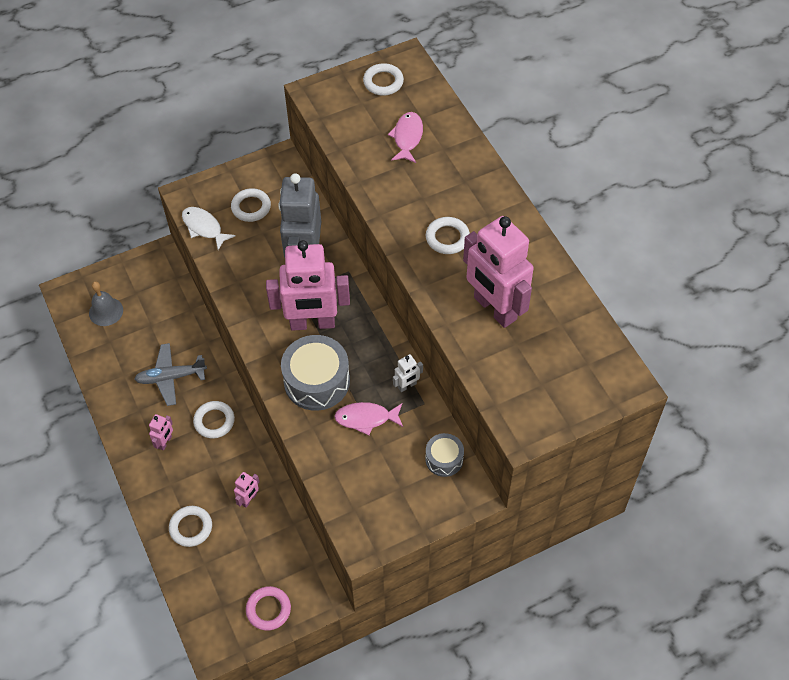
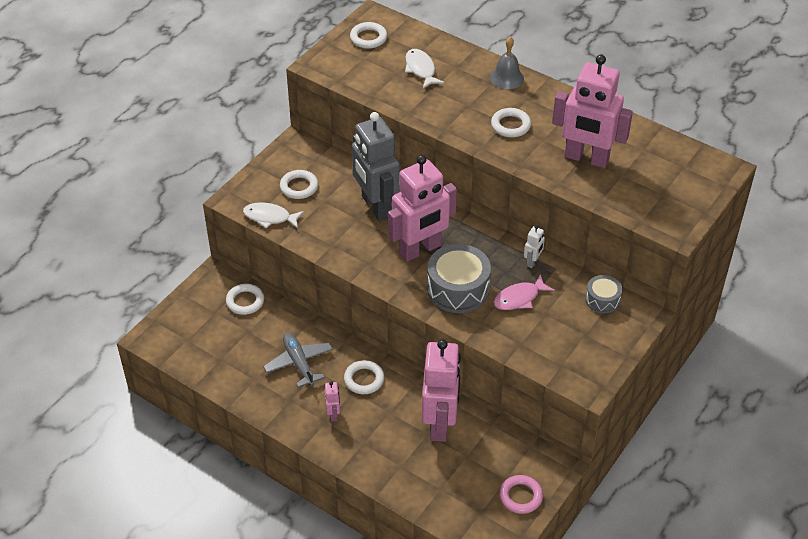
camera: 30 degrees left, 10 degrees down
(106, 311) = (198, 338): grey bell -> grey bell (507, 78)
(171, 377) = (299, 363): grey plane -> grey plane turned 105 degrees clockwise
(191, 527) = (407, 467): white ring -> white ring (245, 301)
(249, 499) = (440, 424): pink robot -> pink robot, size x2.46
(407, 137) = (421, 69): pink fish -> white fish

